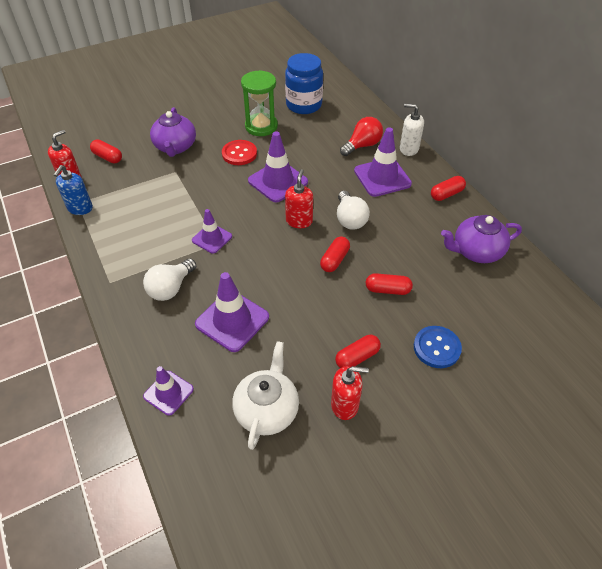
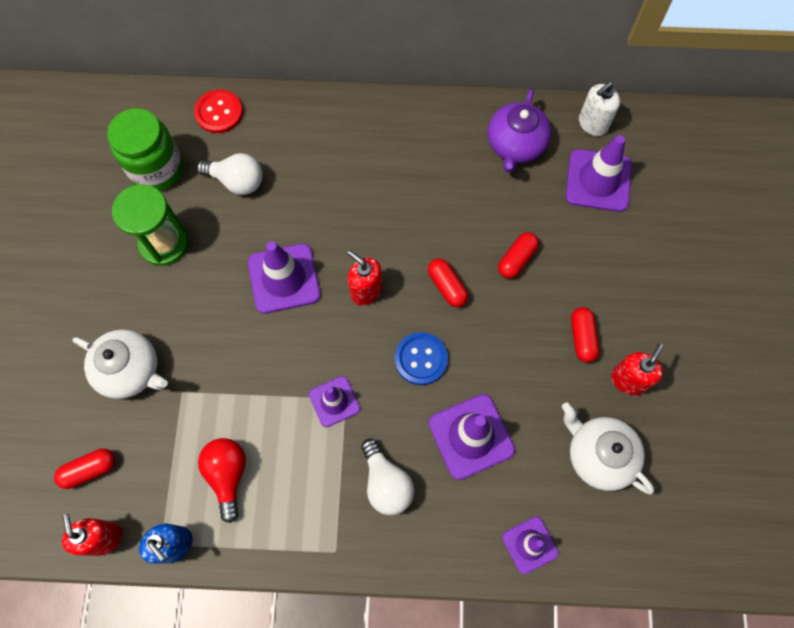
camera: 60 degrees left, 20 degrees up
(175, 147) = (131, 370): purple teapot -> white teapot
(239, 154) = (201, 297): red button -> red button (219, 113)
(304, 105) = (157, 169): blue jar -> green jar
(350, 219) = (396, 236): white light bulb -> white light bulb (237, 181)
(362, 145) = (284, 150): red light bulb -> red light bulb (228, 475)
(382, 177) = (352, 163): purple traffic cone -> purple traffic cone (598, 181)
(408, 149) = (324, 106): white soap dispenser -> white soap dispenser (592, 124)
(436, 348) = (609, 260): blue button -> blue button (421, 359)
(446, 194) = (420, 117): red capsule -> none

